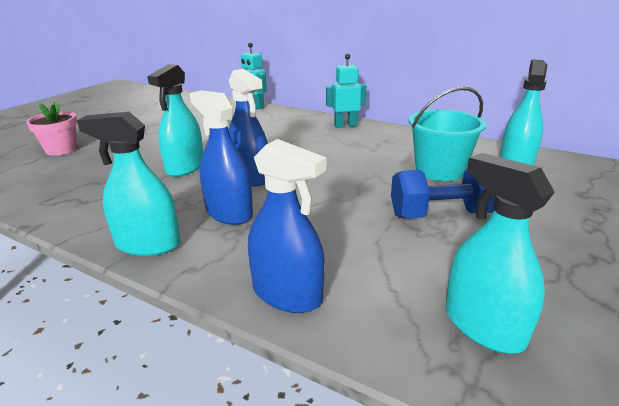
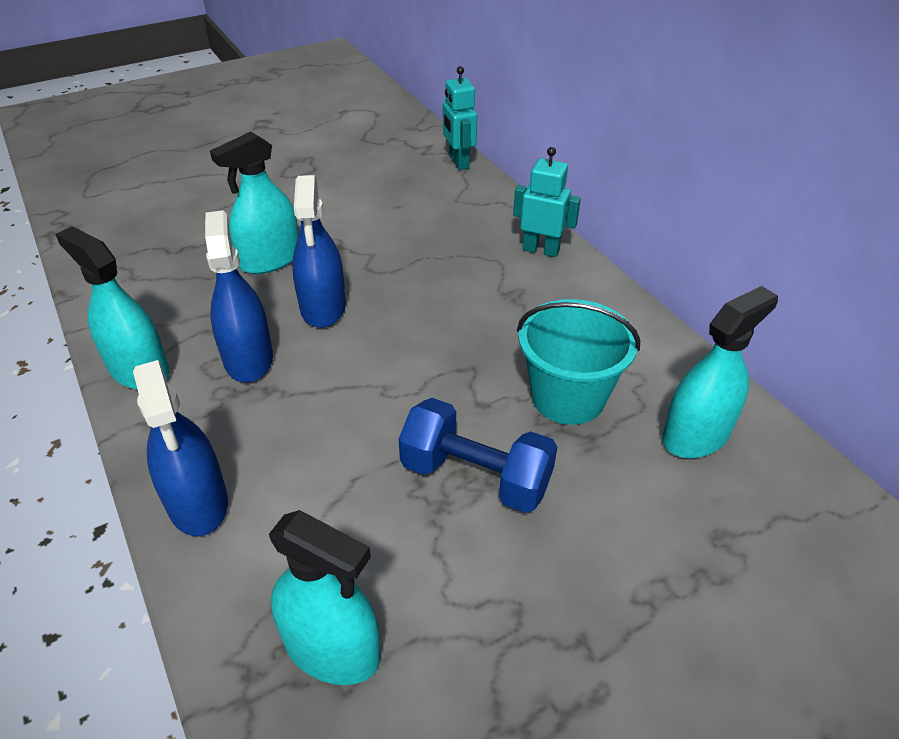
camera: 30 degrees right, 15 degrees up
(61, 149) = (174, 176): pink flower pot -> none
(483, 326) = (332, 648): turquoise spray bottle -> turquoise spray bottle turned 120 degrees clockwise

